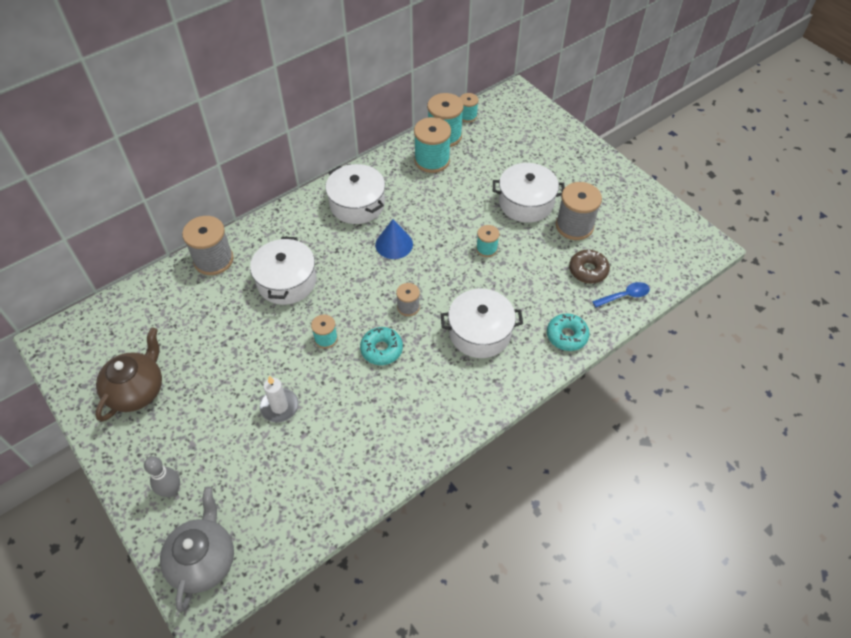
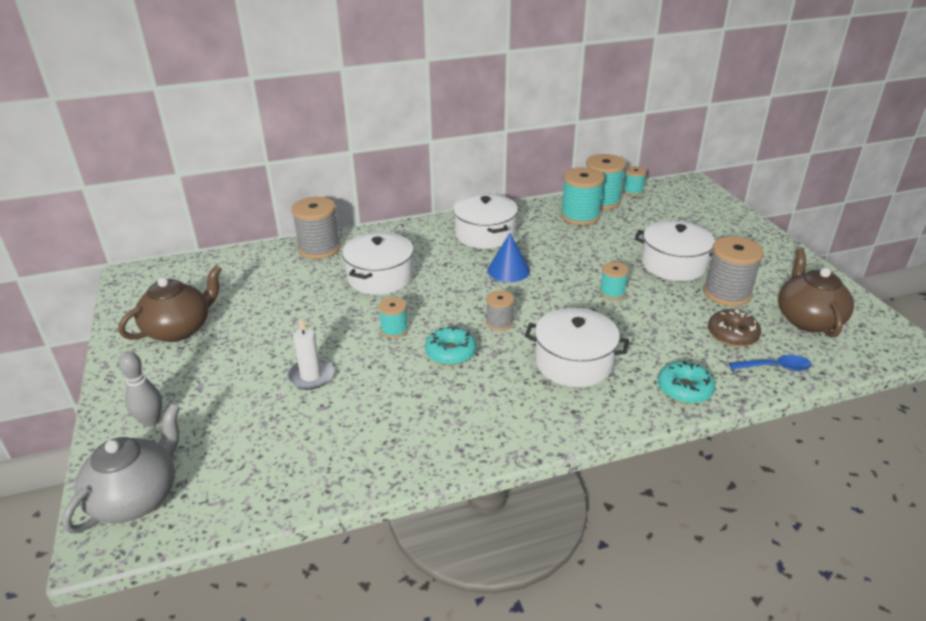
camera: 20 degrees right, 20 degrees down
(638, 239) = (808, 319): none -> brown teapot

